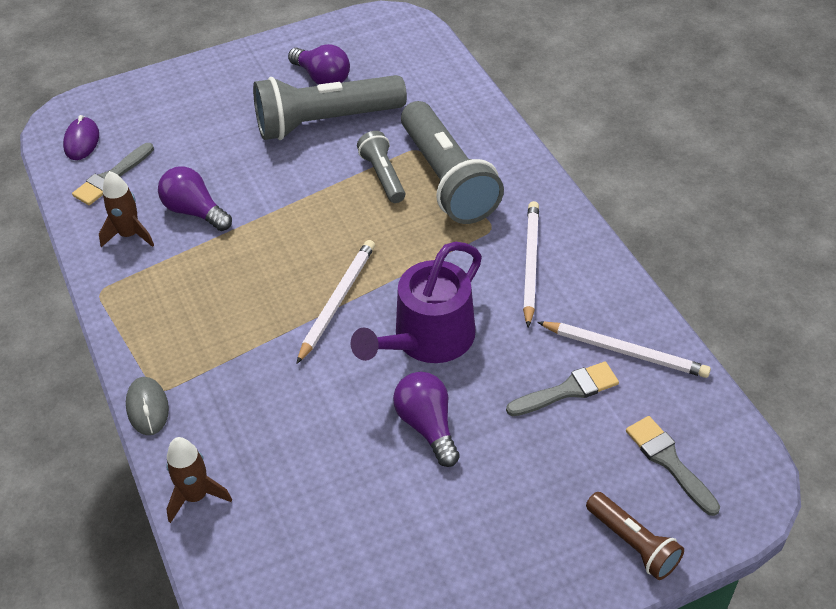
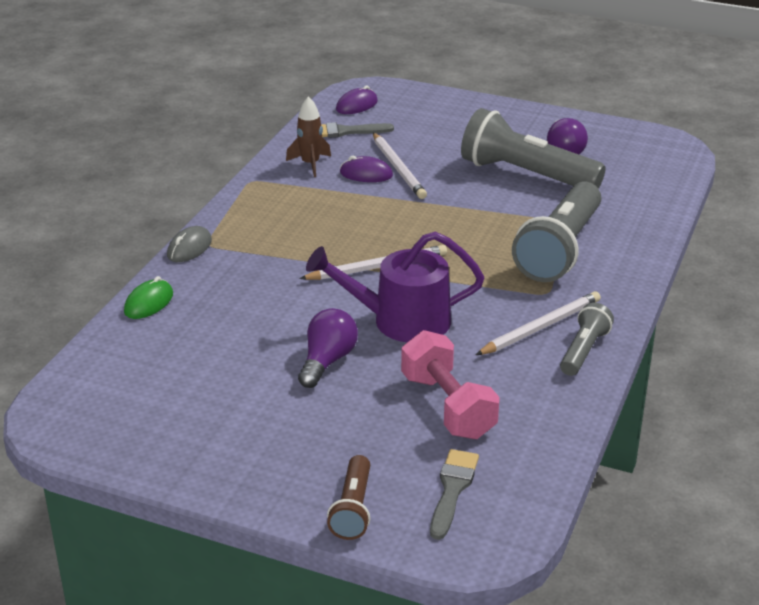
camera: 45 degrees right, 15 degrees down
(195, 211) = (366, 174): purple light bulb -> purple mouse
(196, 496) = (149, 303): brown rocket -> green mouse
(383, 176) = (517, 223): grey flashlight -> grey flashlight (584, 351)
(567, 390) = (448, 406): grey brush -> pink dumbbell
(625, 351) = (526, 414): white pencil -> white pencil (398, 168)

